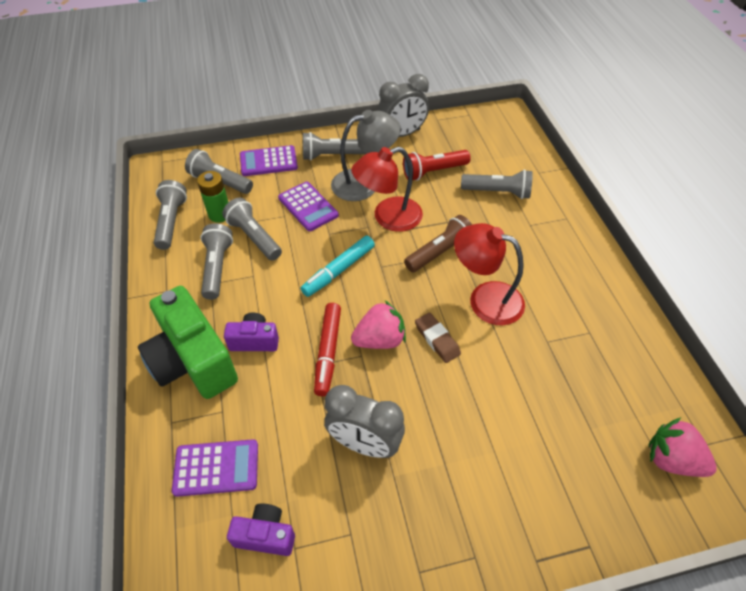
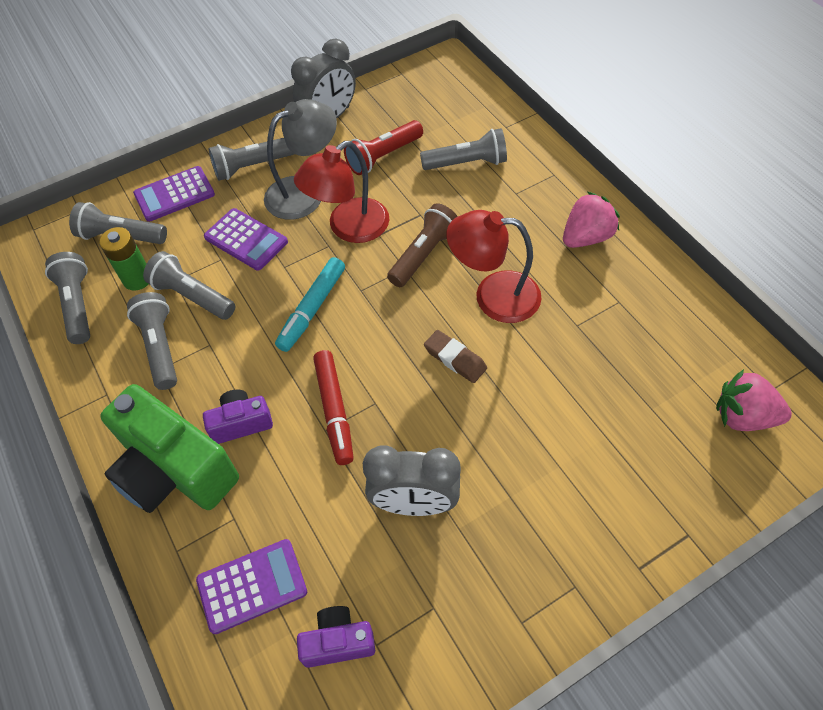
camera: 15 degrees left, 5 degrees up
(379, 340) = (390, 378): pink strawberry -> pink strawberry (586, 237)

